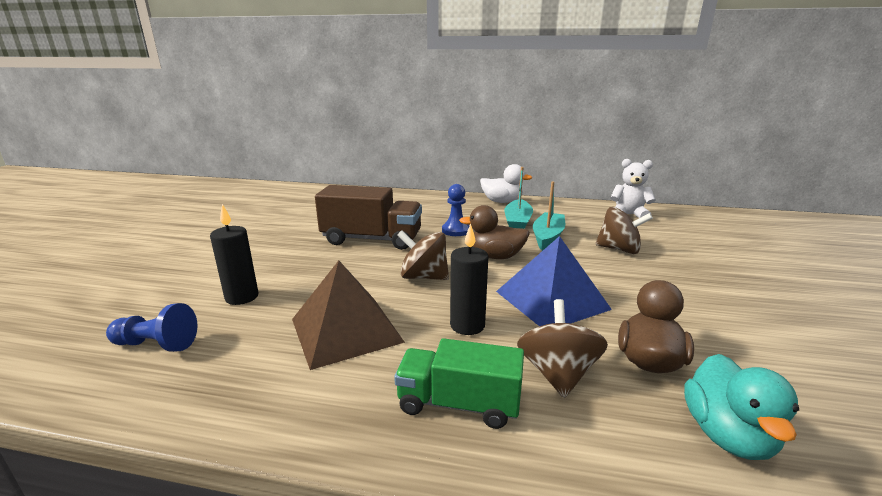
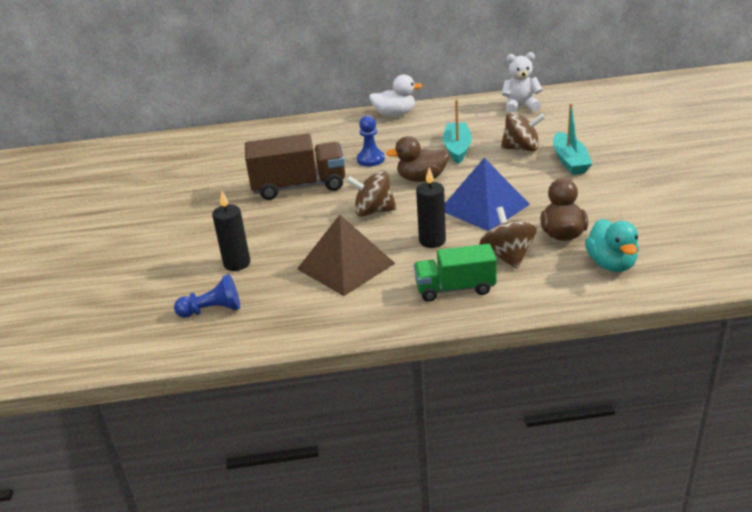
camera: 15 degrees left, 10 degrees up
(517, 222) = (422, 137): turquoise boat -> turquoise boat (570, 161)

